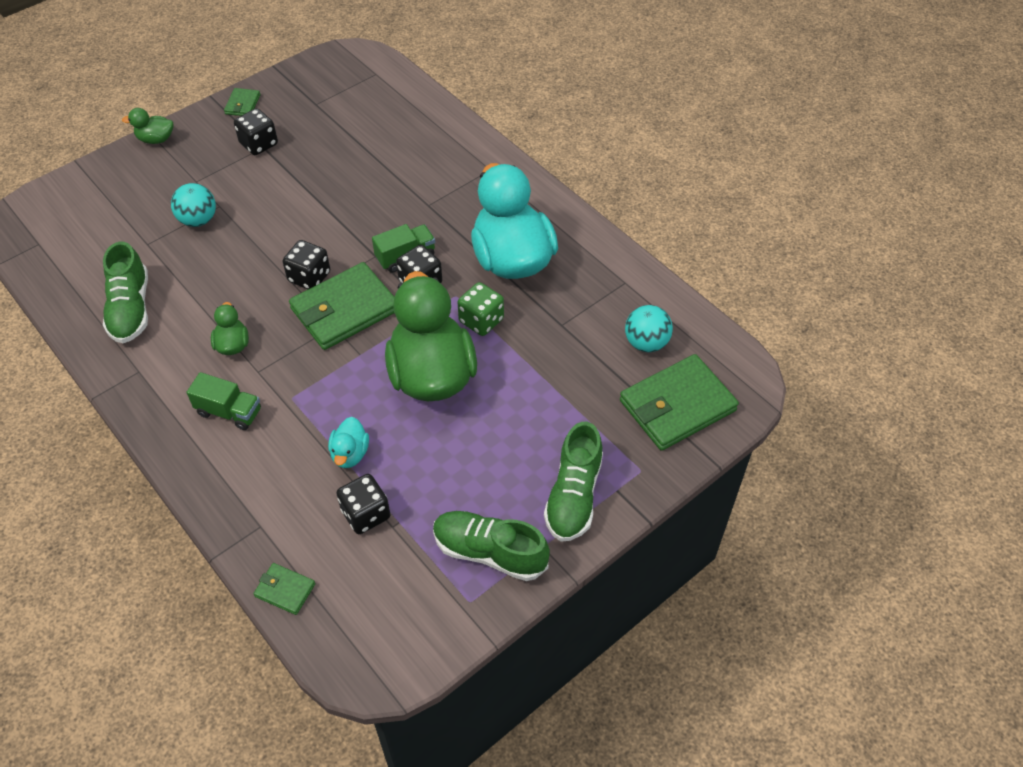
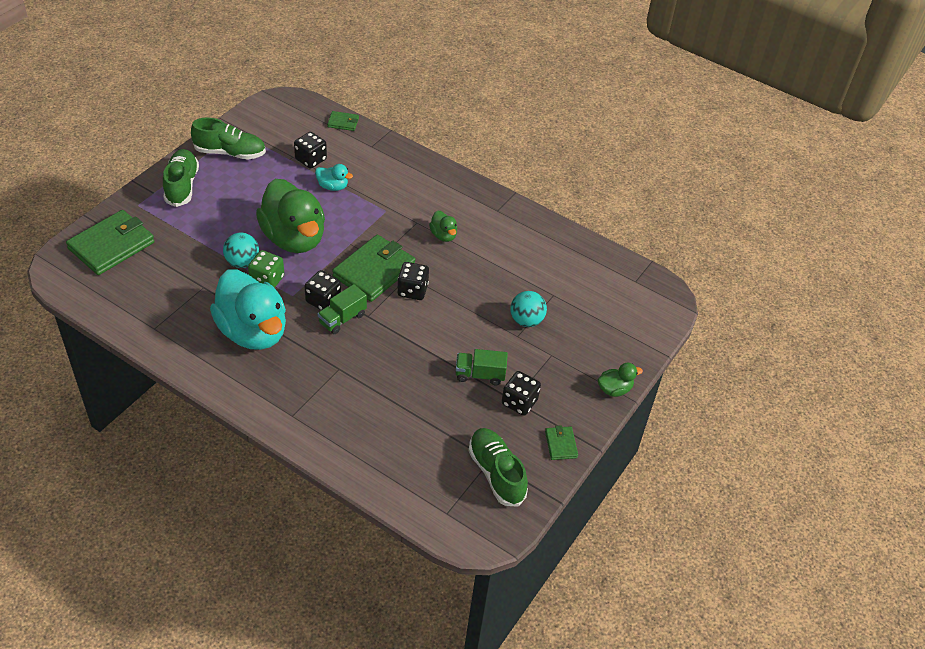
camera: 160 degrees right, 5 degrees down
(131, 309) = (530, 247): green shoe -> green shoe (496, 473)
(229, 412) = (422, 197): green truck -> green truck (480, 375)
(350, 454) = (333, 186): turquoise duck -> turquoise duck turned 120 degrees clockwise
(646, 343) = (135, 284): turquoise ball -> turquoise ball (242, 262)

